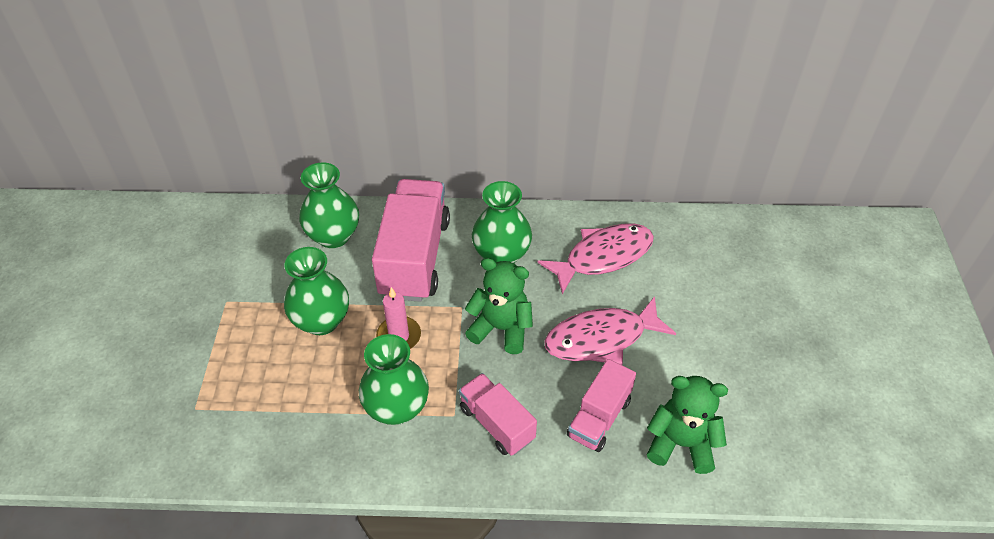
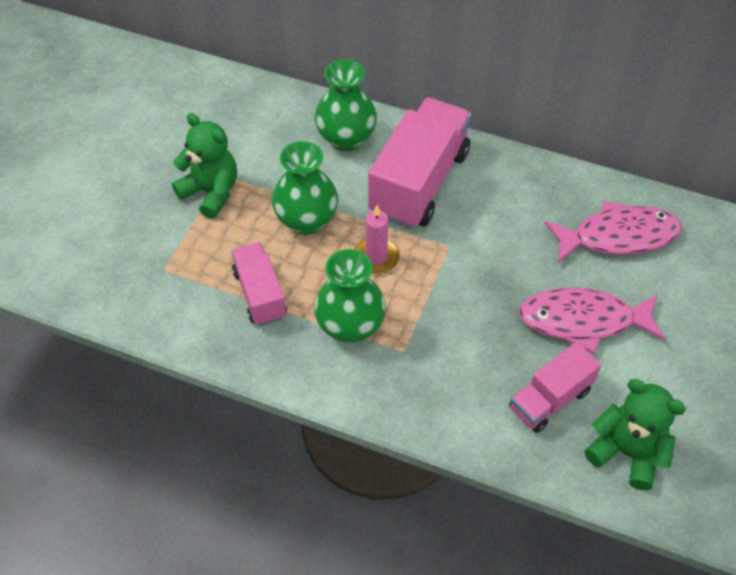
camera: 20 degrees right, 5 degrees up
(497, 423) = (443, 372): pink truck -> pink truck (260, 294)
(501, 255) = (510, 204): green vase -> none
(501, 328) = (482, 280): green teddy bear -> green teddy bear (211, 192)

